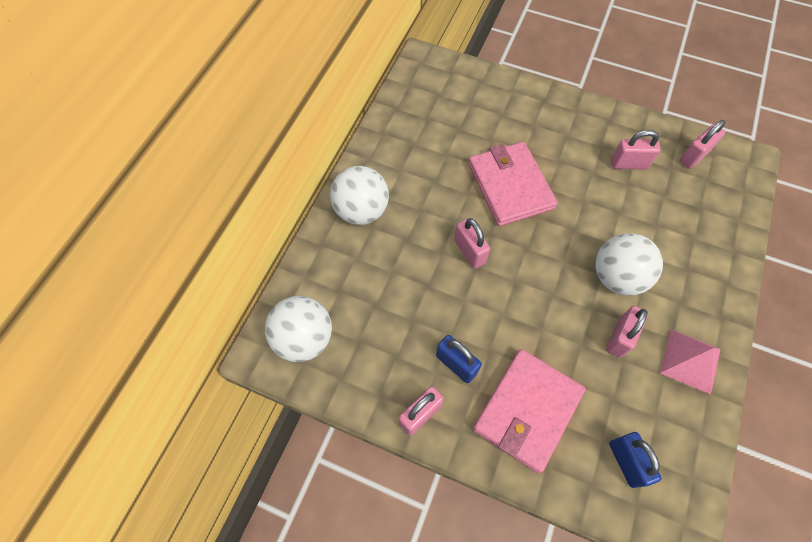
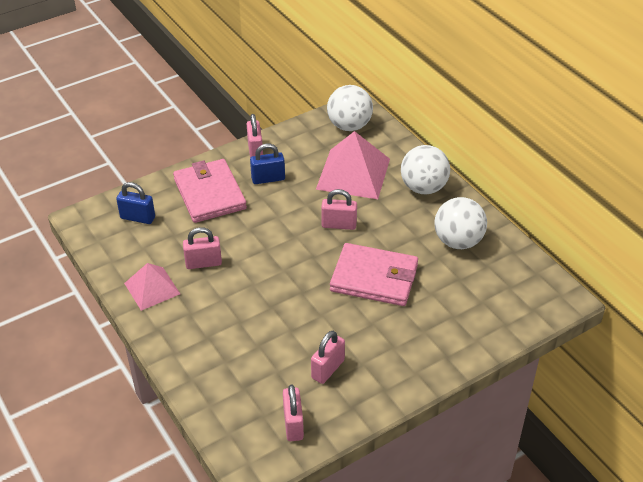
camera: 125 degrees right, 20 degrees down
(385, 284) = (353, 173): none -> pink pyramid
(617, 277) = (243, 291): white ball -> white ball (458, 241)
(619, 337) = (203, 263): pink padlock -> pink padlock turned 75 degrees counterclockwise

